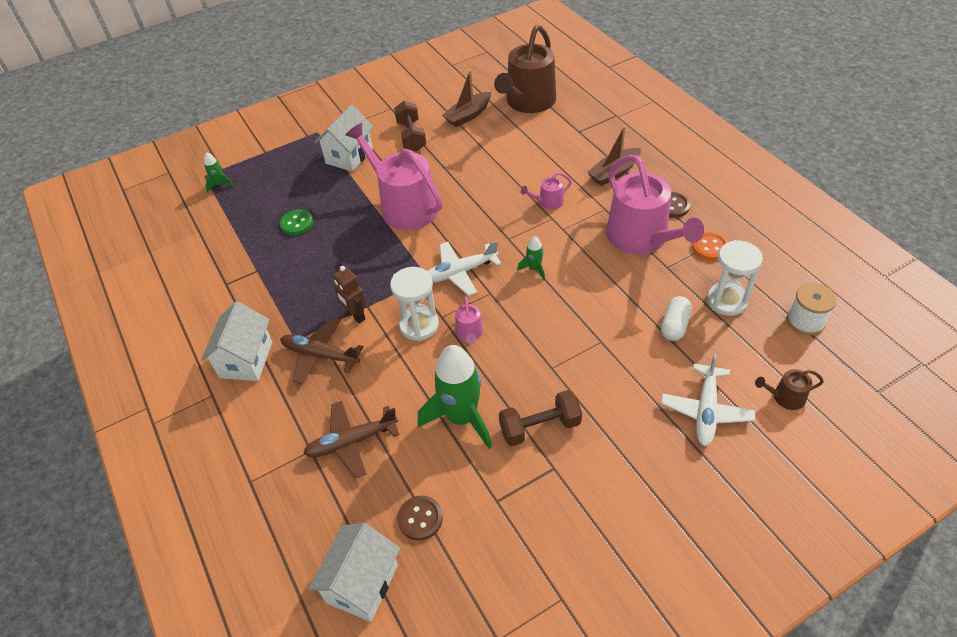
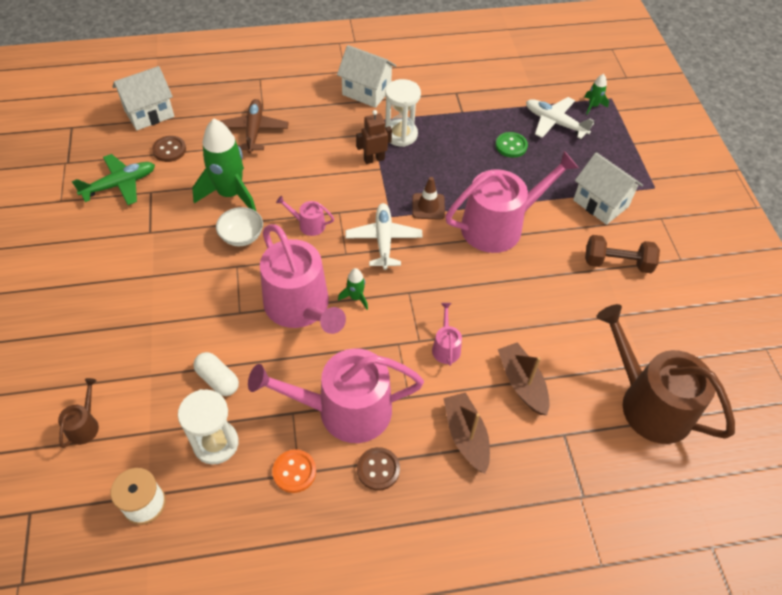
camera: 105 degrees right, 5 degrees up
(320, 355) = (345, 131): brown plane -> none
(362, 584) = (149, 113): white house -> white house turned 75 degrees counterclockwise
(403, 256) = (428, 206): none -> brown traffic cone
(419, 325) = (338, 195): white hourglass -> white hourglass (400, 135)
(468, 115) = (640, 329): brown boat -> brown boat (522, 383)
(502, 542) = (120, 184): none -> green plane
(513, 380) = (242, 236): none -> white bowl
(540, 427) = (188, 237): brown dumbbell -> none
(567, 301) = (300, 307): none -> pink watering can
(706, 410) = (119, 355): white plane -> white plane (555, 123)

